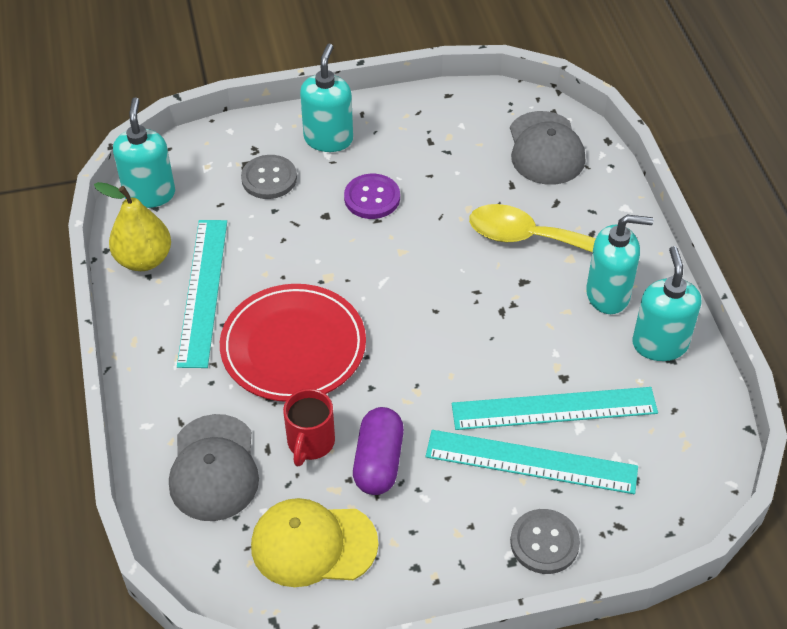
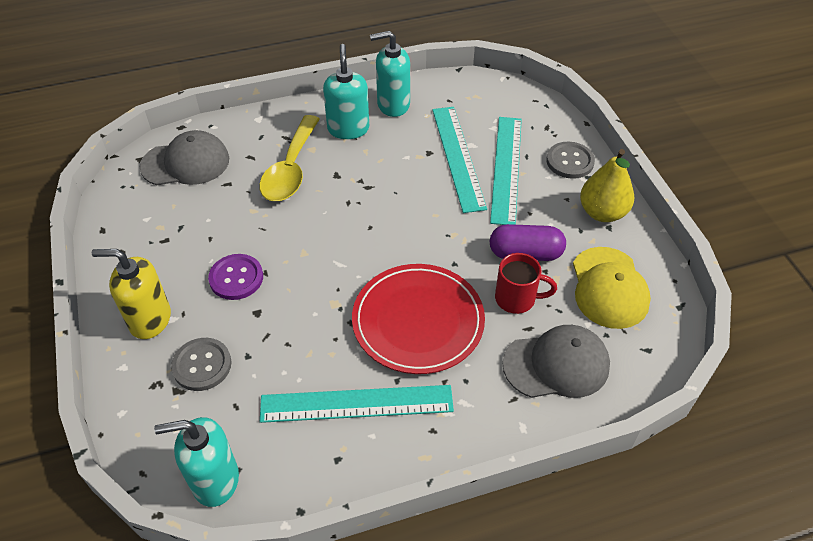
camera: 95 degrees left, 0 degrees up
(144, 259) = (314, 468): yellow pear -> yellow pear (602, 212)
(328, 139) = (149, 319): turquoise soap dispenser -> yellow soap dispenser

